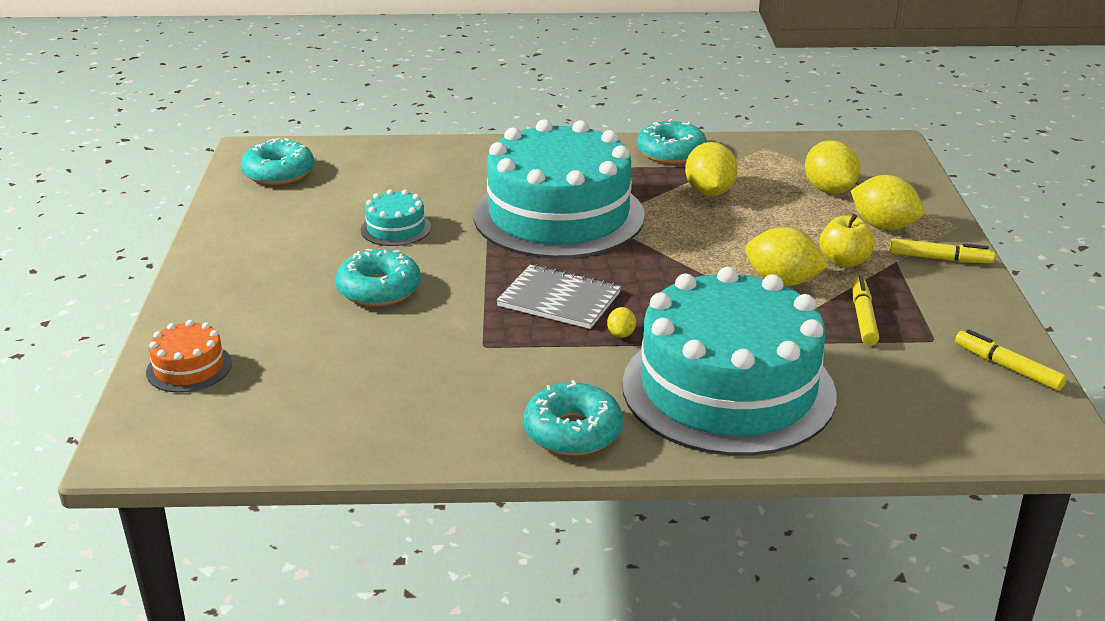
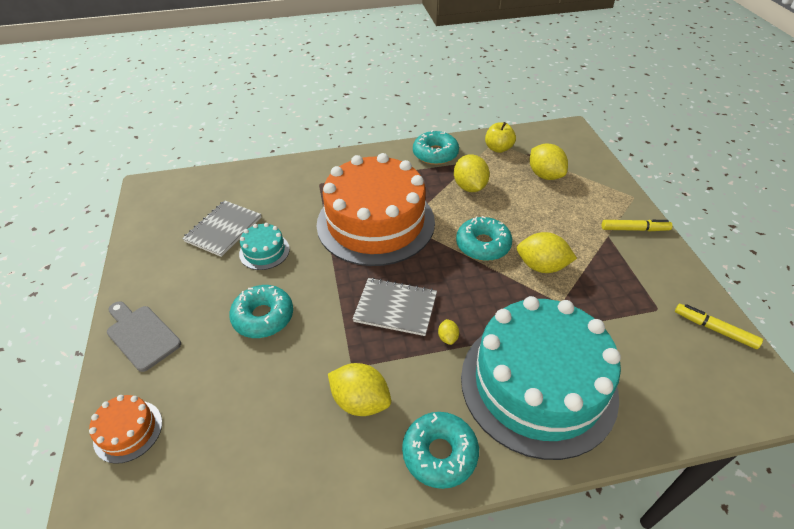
camera: 10 degrees left, 15 degrees up
(218, 289) = (141, 335): none -> grey cutting board
(278, 173) = (170, 206): turquoise donut -> turquoise donut (483, 245)
(345, 202) = (223, 229): none -> grey notebook
(558, 215) = (375, 222): turquoise cake -> orange cake
(844, 261) = (575, 240): yellow apple -> yellow apple (498, 148)
(863, 317) = (605, 294): yellow marker -> none
(883, 226) = (589, 204): yellow lemon -> yellow lemon (360, 401)

